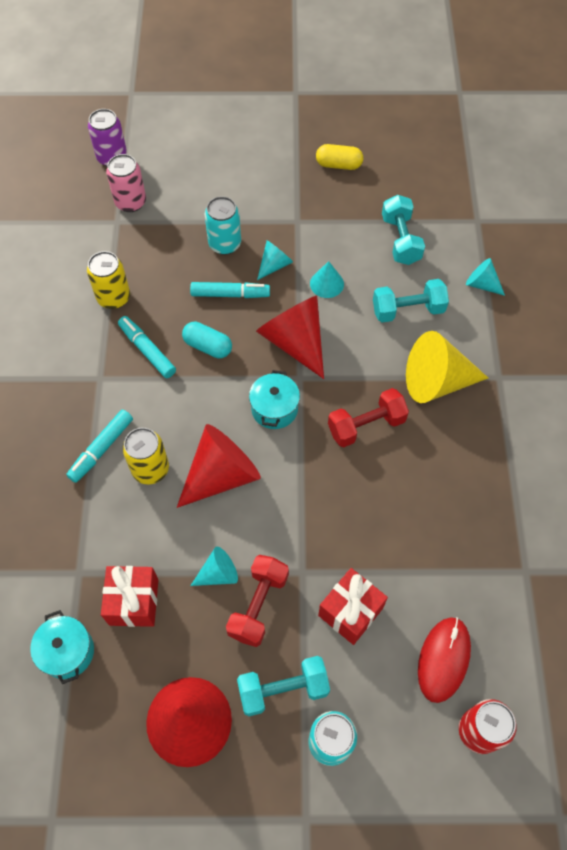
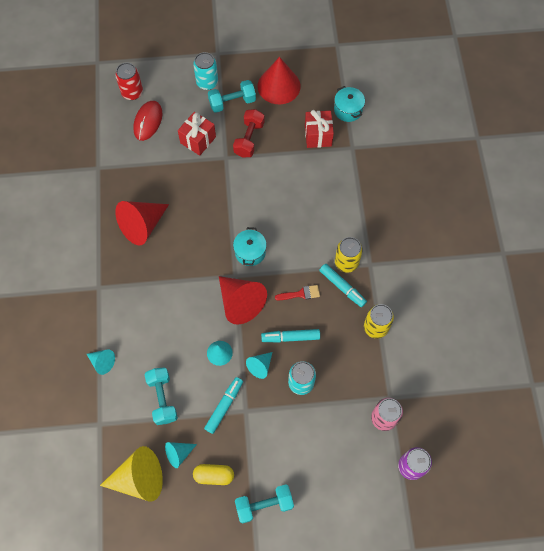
camera: 175 degrees right, 5 degrees up
(101, 449) = (357, 217): turquoise marker -> turquoise marker (224, 406)
(150, 469) = (323, 207): yellow can -> yellow can (346, 262)
(208, 346) = (300, 294): turquoise capsule -> red brush
(218, 573) = (273, 153): turquoise cone -> turquoise cone (179, 454)
(221, 475) = (279, 207): red cone -> red cone (142, 226)
(366, 426) = (189, 246): red dumbbell -> none
(408, 310) = (159, 335): turquoise dumbbell -> turquoise dumbbell (264, 505)
(436, 382) = (141, 280): yellow cone -> yellow cone (139, 478)

